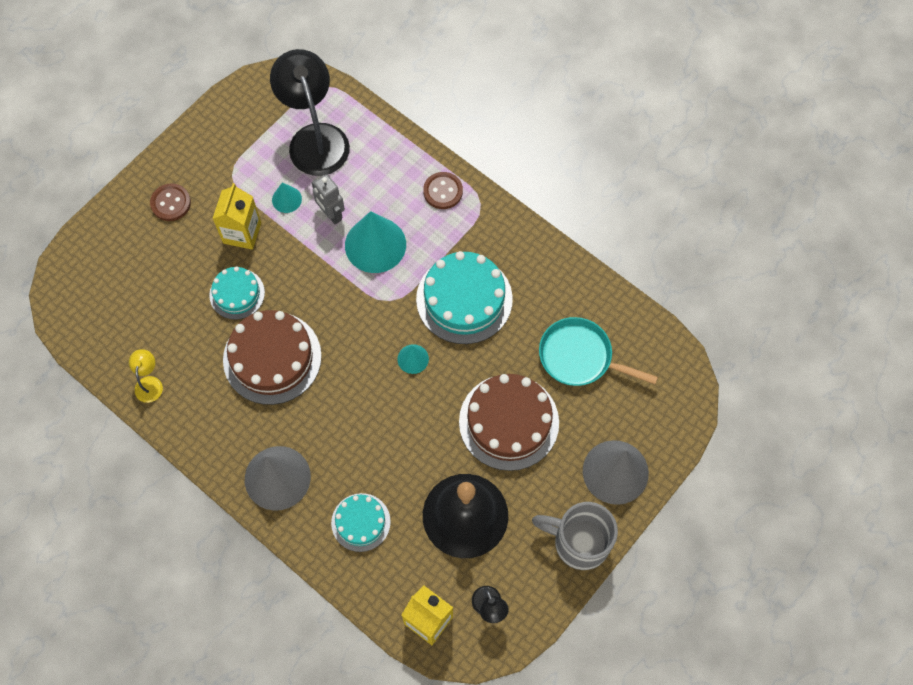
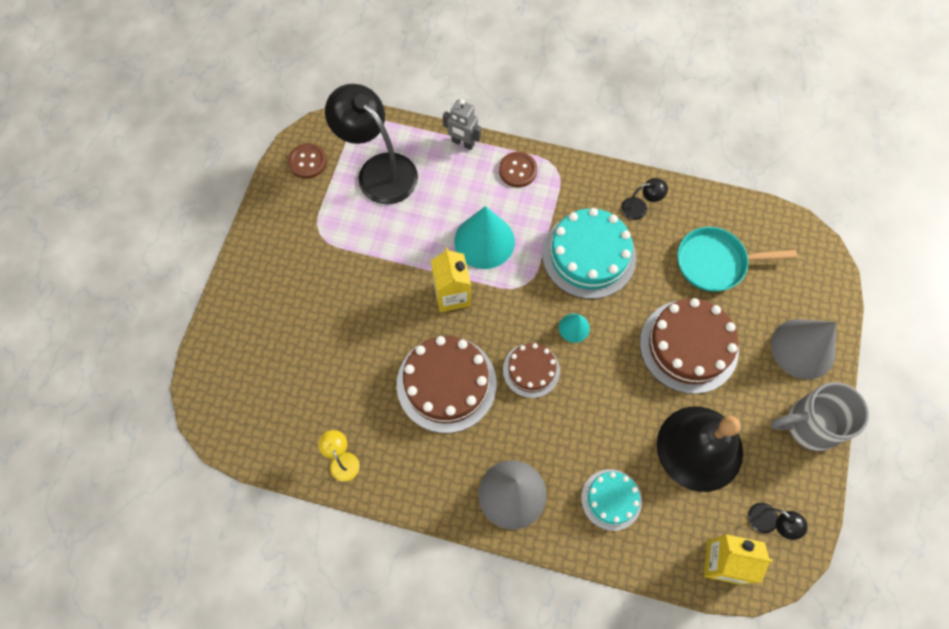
camera: 25 degrees left, 0 degrees up
(171, 203) = (275, 282): brown button -> brown button (308, 162)
(237, 294) = (382, 339): turquoise cake -> none
(242, 233) = (357, 281): yellow carton -> yellow carton (452, 295)
(286, 199) = (382, 234): turquoise cone -> none
(331, 214) = (430, 231): grey robot -> grey robot (463, 143)
(353, 379) = (531, 370): none -> brown cake
(538, 275) = (639, 208): none -> black lamp

